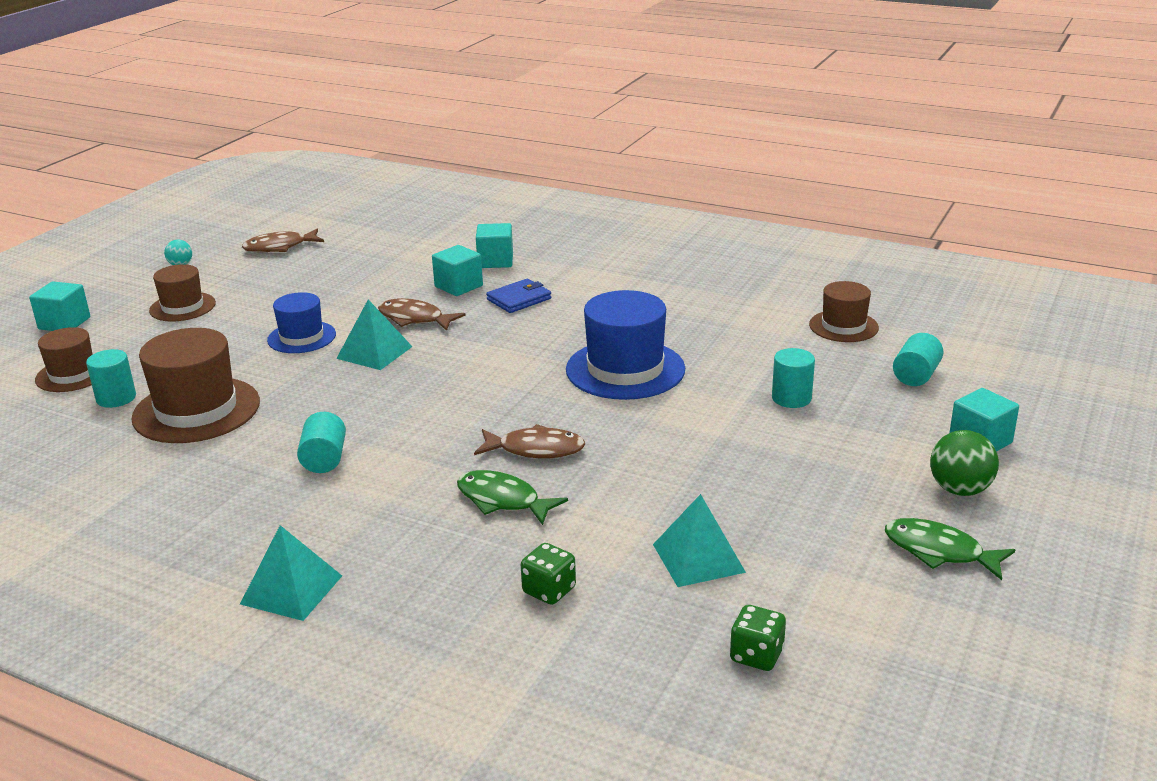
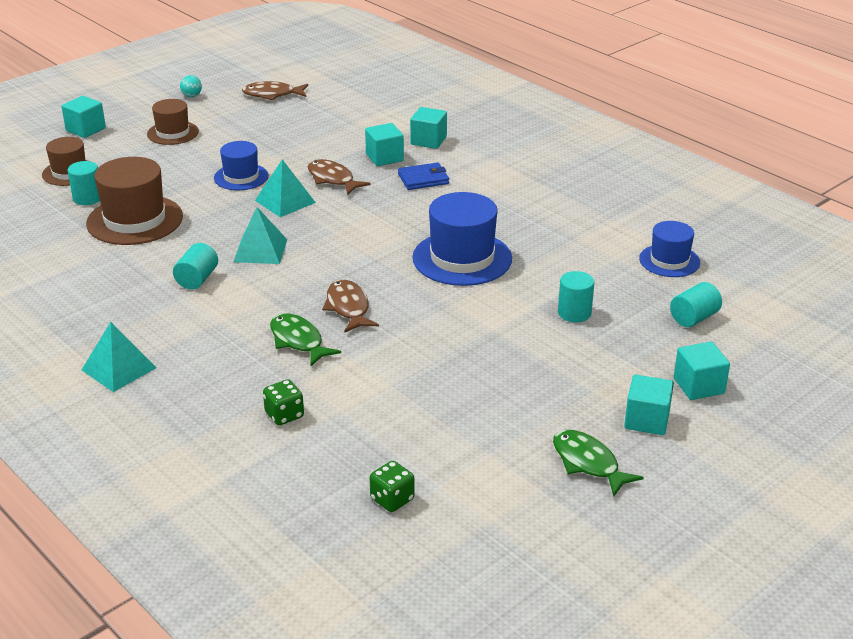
camera: 20 degrees right, 5 degrees up
(535, 449) = (348, 308): brown fish -> brown fish turned 135 degrees counterclockwise
(698, 558) = (405, 420): turquoise pyramid -> turquoise pyramid (260, 250)
(843, 326) = (669, 261): brown hat -> blue hat
(959, 489) = (646, 420): green ball -> turquoise cube

